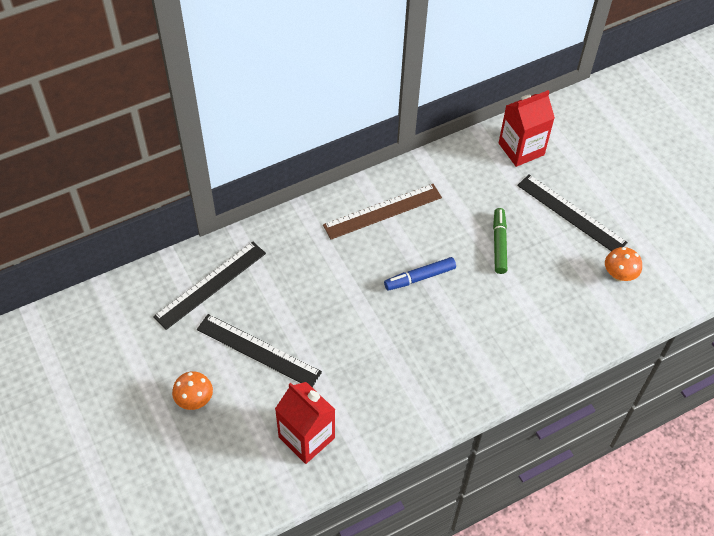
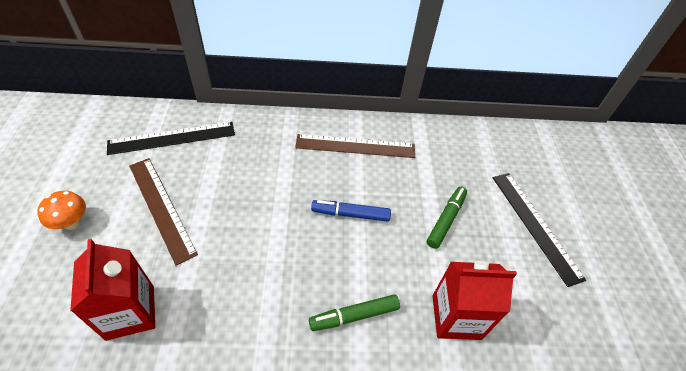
camera: 25 degrees right, 5 degrees down
(258, 350) = (161, 207): black ruler -> brown ruler
(473, 355) = (354, 316): none -> green marker
(521, 149) = (512, 150): red carton -> red carton (456, 317)
(619, 275) = (561, 310): orange mushroom -> none

